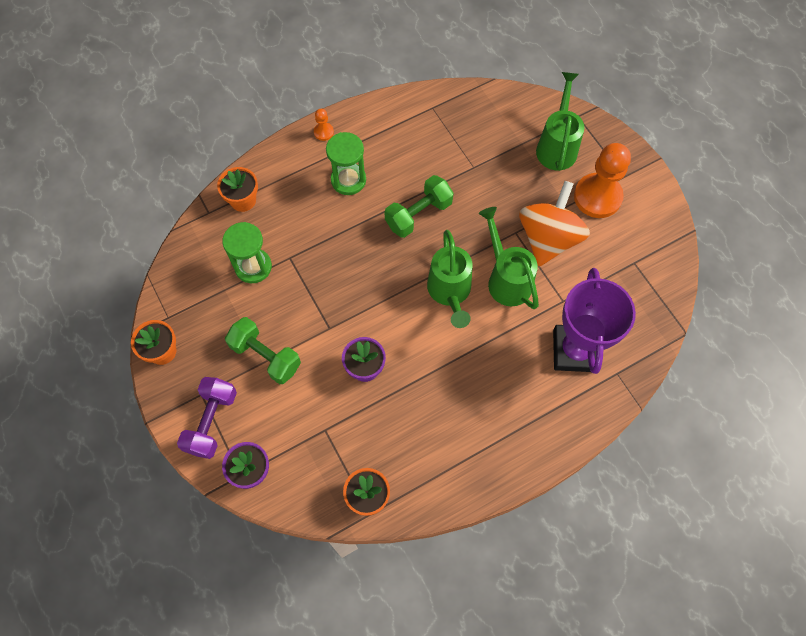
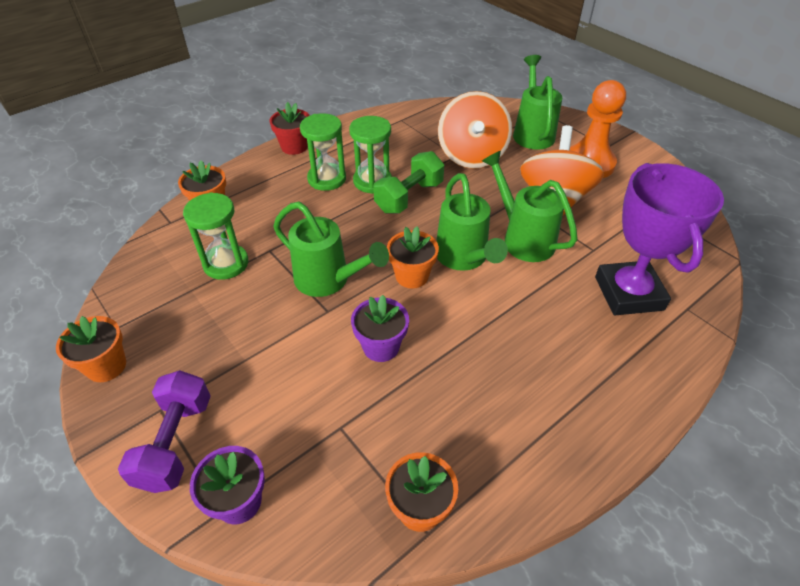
camera: 10 degrees left, 20 degrees down
(266, 356) = (249, 352): green dumbbell -> none
(323, 132) = (294, 147): orange pawn -> red flower pot
(334, 297) = (328, 280): none -> green watering can
(389, 189) = (372, 181): none -> green hourglass
(402, 304) = (412, 276): none -> orange flower pot
(488, 169) = (471, 156): none -> orange spinning top

